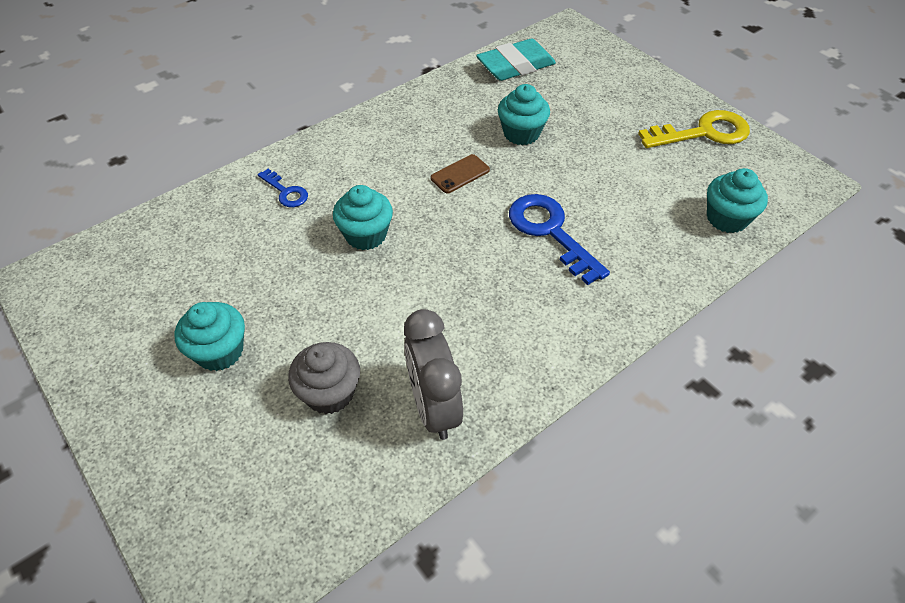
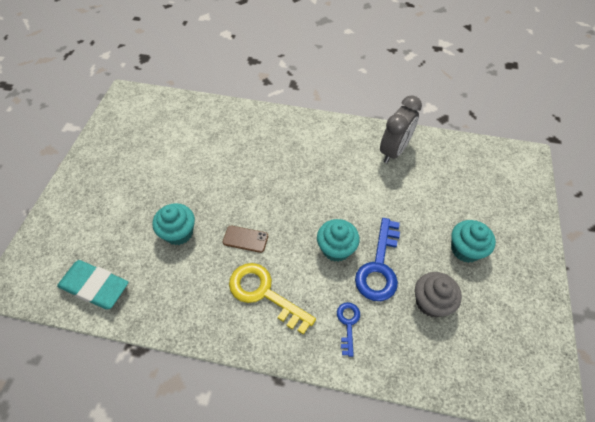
camera: 130 degrees left, 5 degrees up
(329, 393) = (429, 189): grey cupcake -> grey cupcake (431, 302)
(550, 232) = (255, 170): blue key -> blue key (379, 266)
(703, 133) = (111, 149): yellow key -> yellow key (264, 293)
(727, 218) = (183, 112): turquoise cupcake -> none

